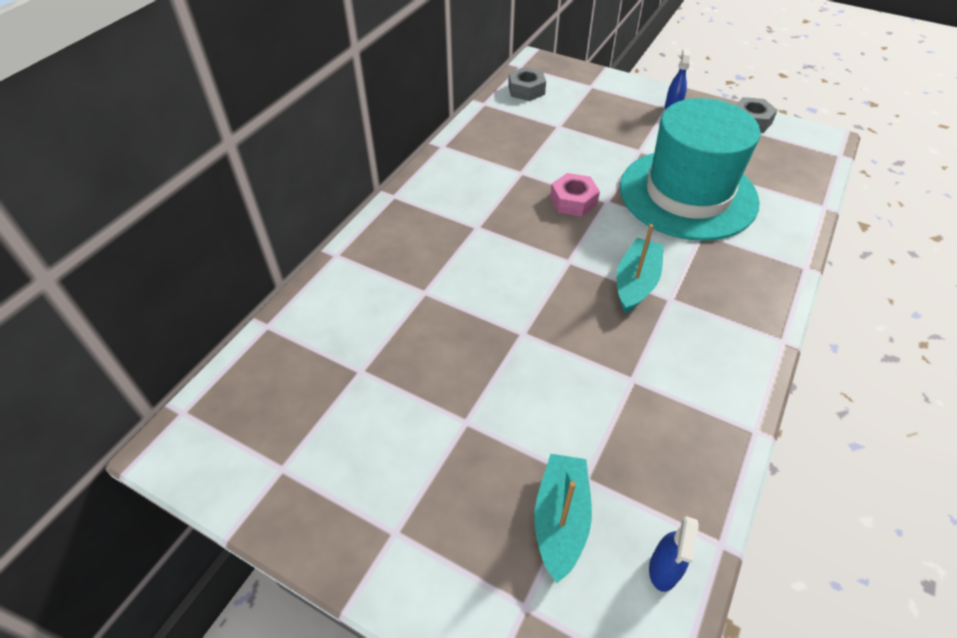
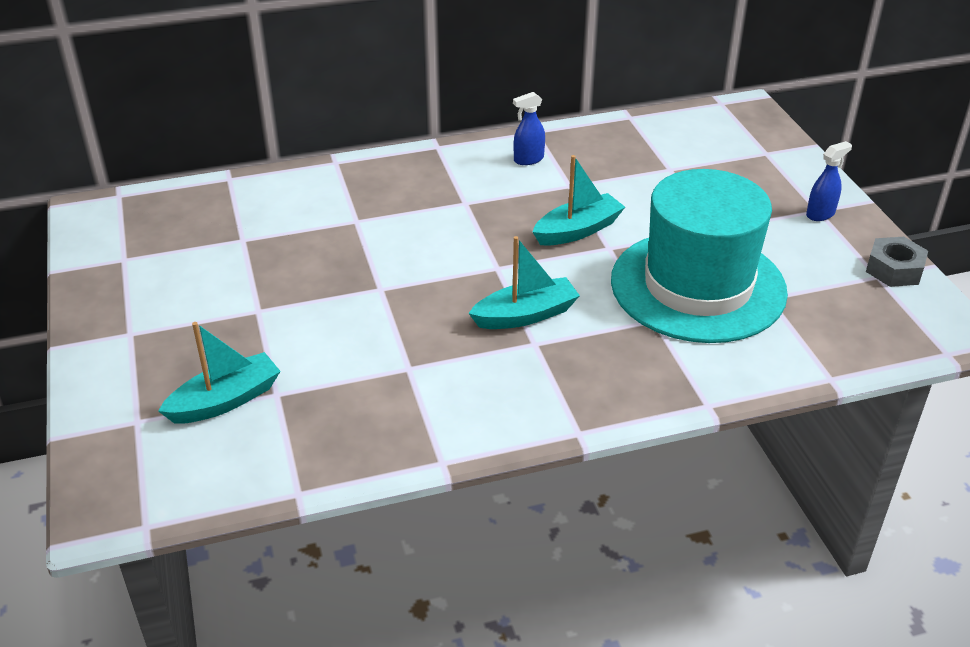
camera: 45 degrees right, 10 degrees down
(526, 90) = (690, 125): grey nut -> none
(573, 201) = (578, 230): pink nut -> turquoise boat
(663, 569) = (240, 473): blue spray bottle -> blue spray bottle (528, 159)

